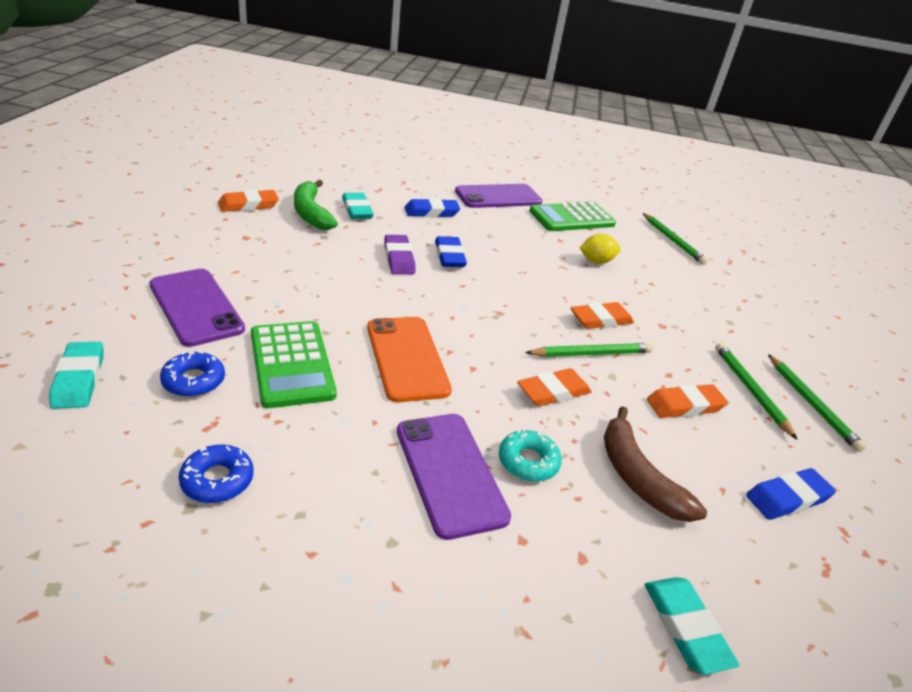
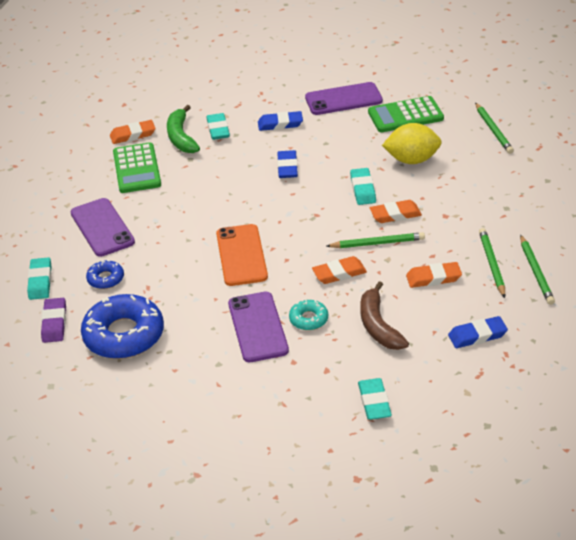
camera: 15 degrees right, 5 degrees up
(217, 480) = (124, 335): blue donut -> blue donut, size x2.08
(292, 364) = (165, 264): green calculator -> green calculator (137, 169)
(399, 258) = (246, 174): purple eraser -> purple eraser (54, 323)
(550, 287) = (363, 189): none -> turquoise eraser
(596, 261) = (412, 160): yellow lemon -> yellow lemon, size x1.66

